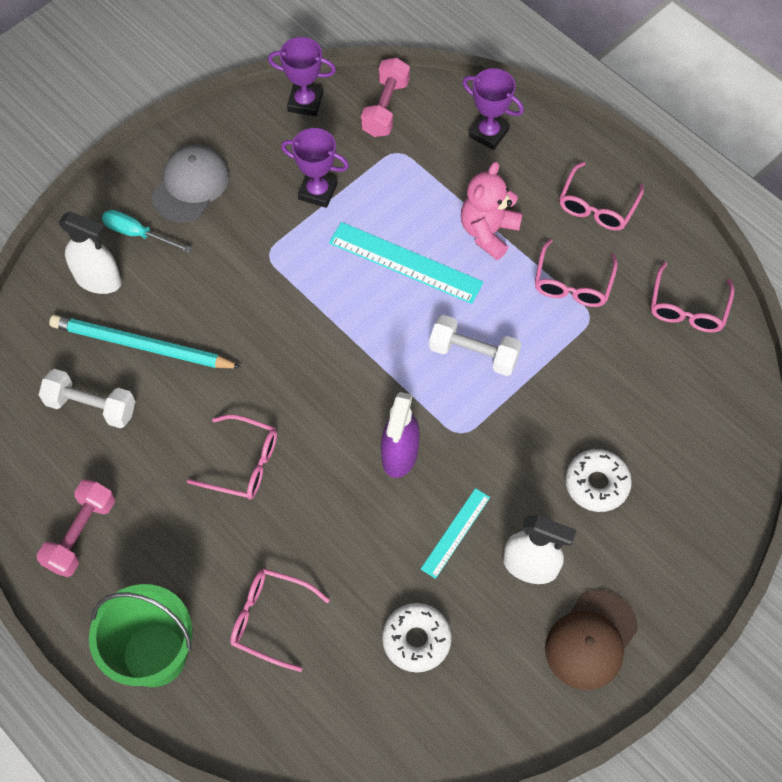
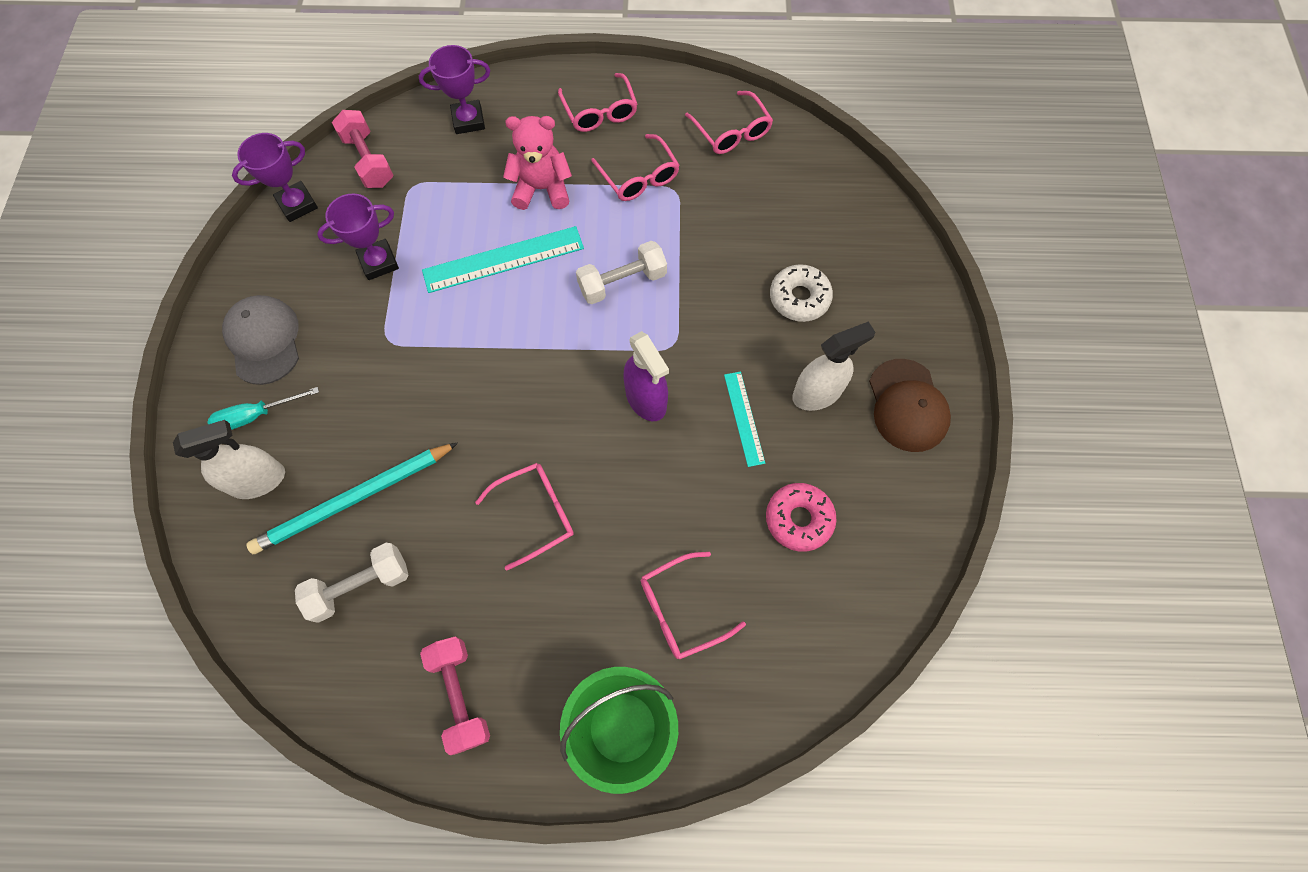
camera: 45 degrees left, 5 degrees up
(416, 640) = (799, 519): white donut -> pink donut
(488, 232) = (542, 189): pink teddy bear -> pink teddy bear turned 105 degrees clockwise

